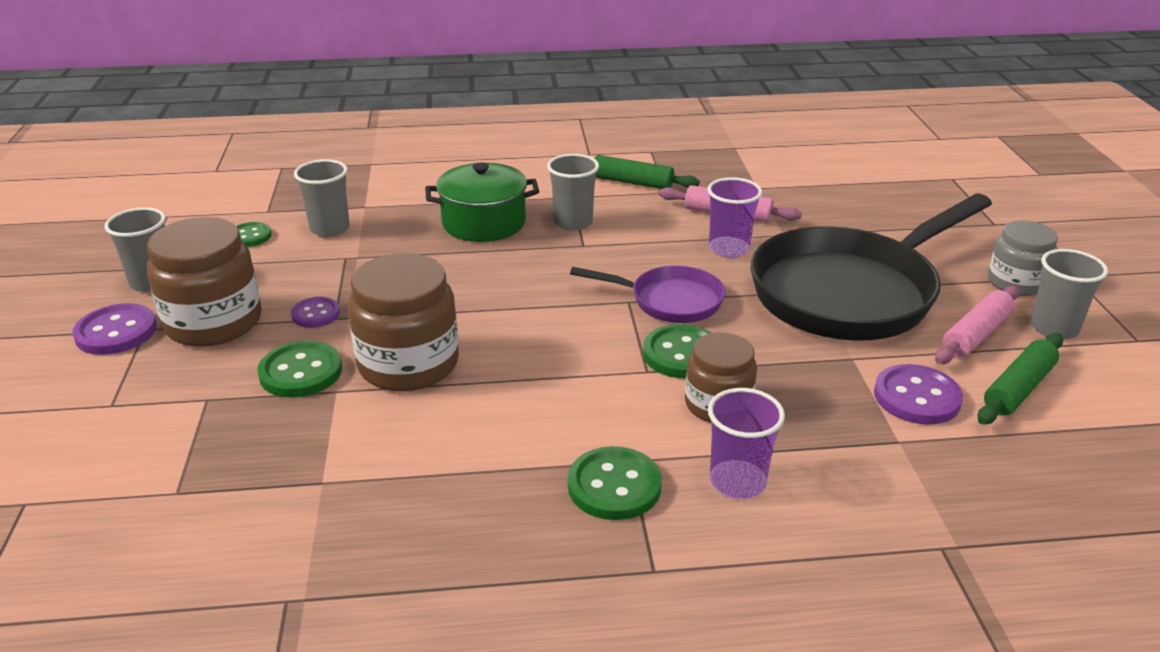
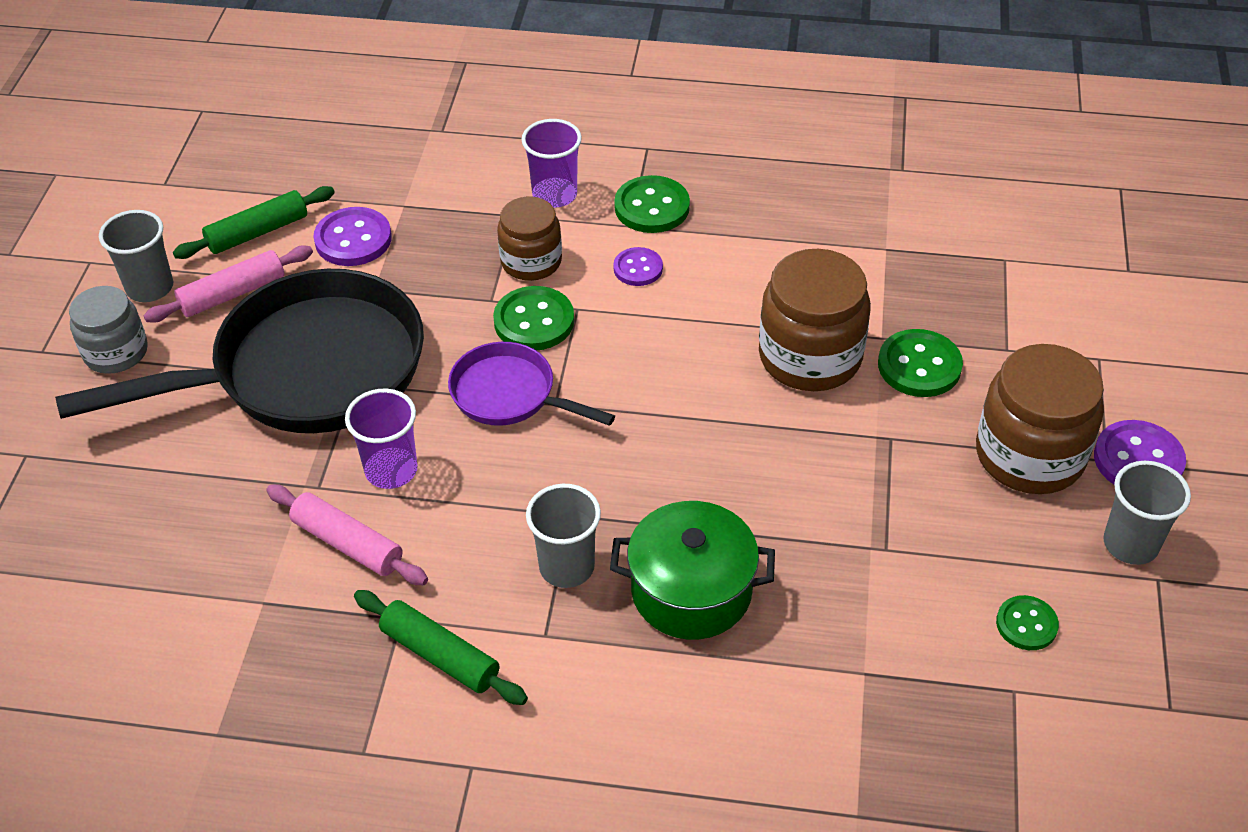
camera: 165 degrees left, 15 degrees up
(315, 314) = (913, 447): purple button -> purple button (638, 268)
(329, 229) = (913, 621): grey cup -> none

